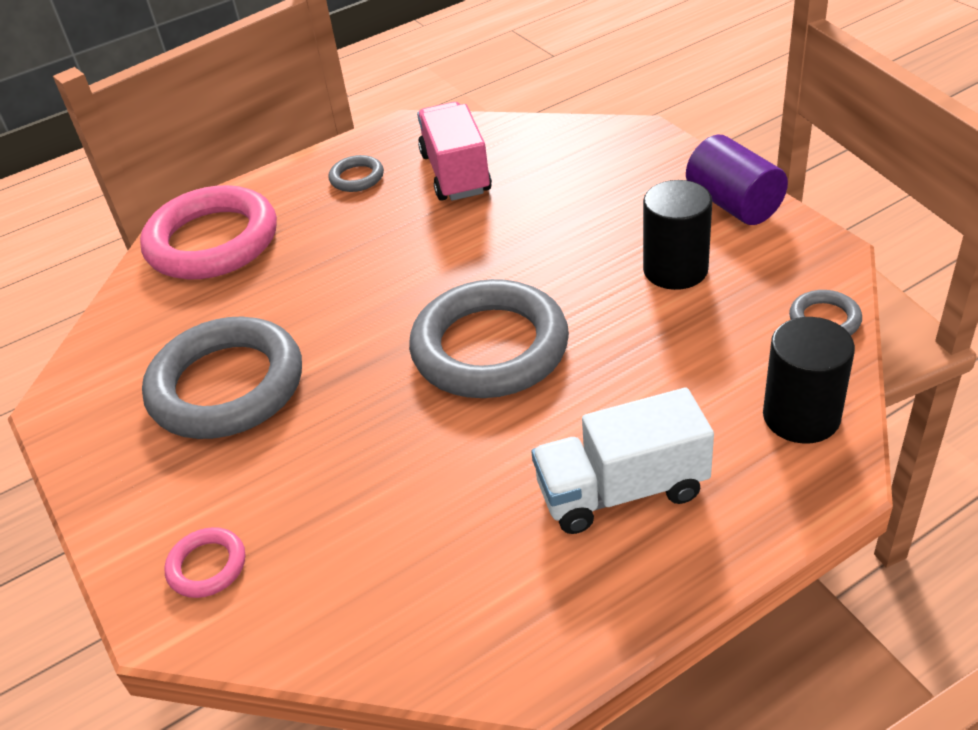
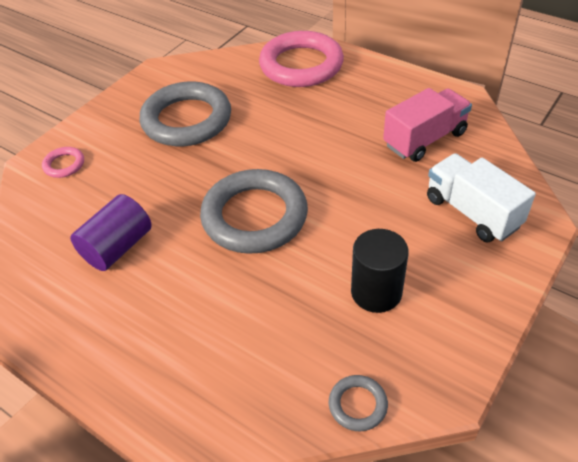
camera: 65 degrees right, 5 degrees up
(357, 177) = (393, 96): grey ring -> none
(622, 490) = (148, 320): white truck -> white truck (472, 212)
(733, 204) = (478, 309): purple cylinder -> purple cylinder (117, 247)
(801, 416) = (243, 409): black cylinder -> none

